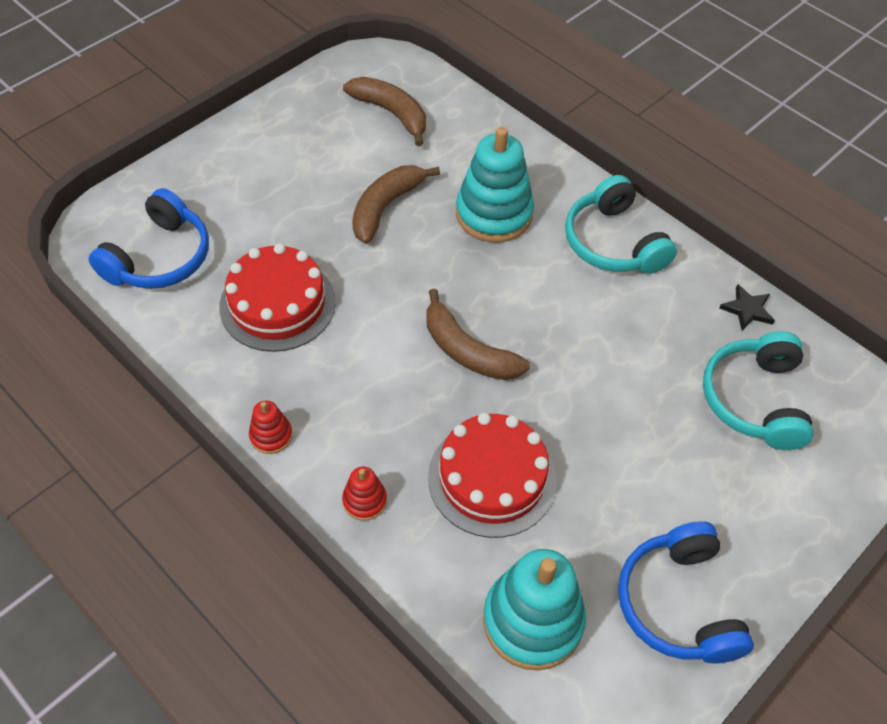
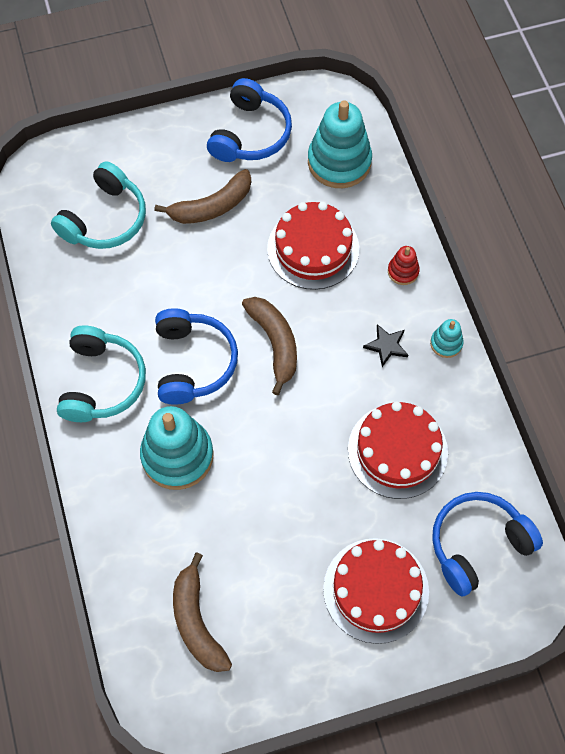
camera: 150 degrees left, 10 degrees up
(245, 188) = (376, 590): none -> red cake
(271, 435) = (446, 343): red stacking toy -> turquoise stacking toy
(386, 207) = (263, 507): brown banana -> brown banana (211, 206)
(539, 296) = (193, 362): none -> blue headphones
(747, 310) = (51, 281): black star -> black star (386, 346)

